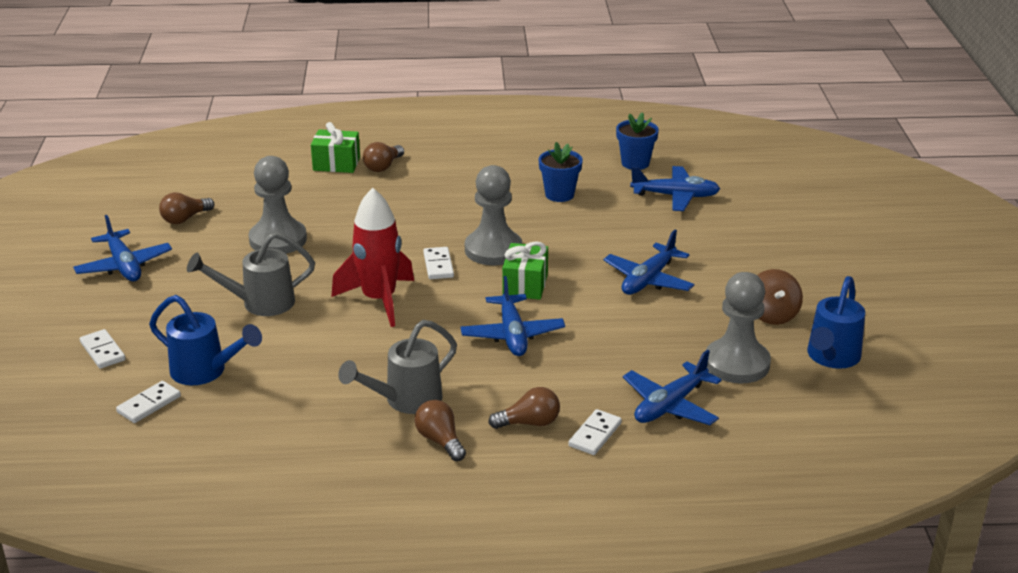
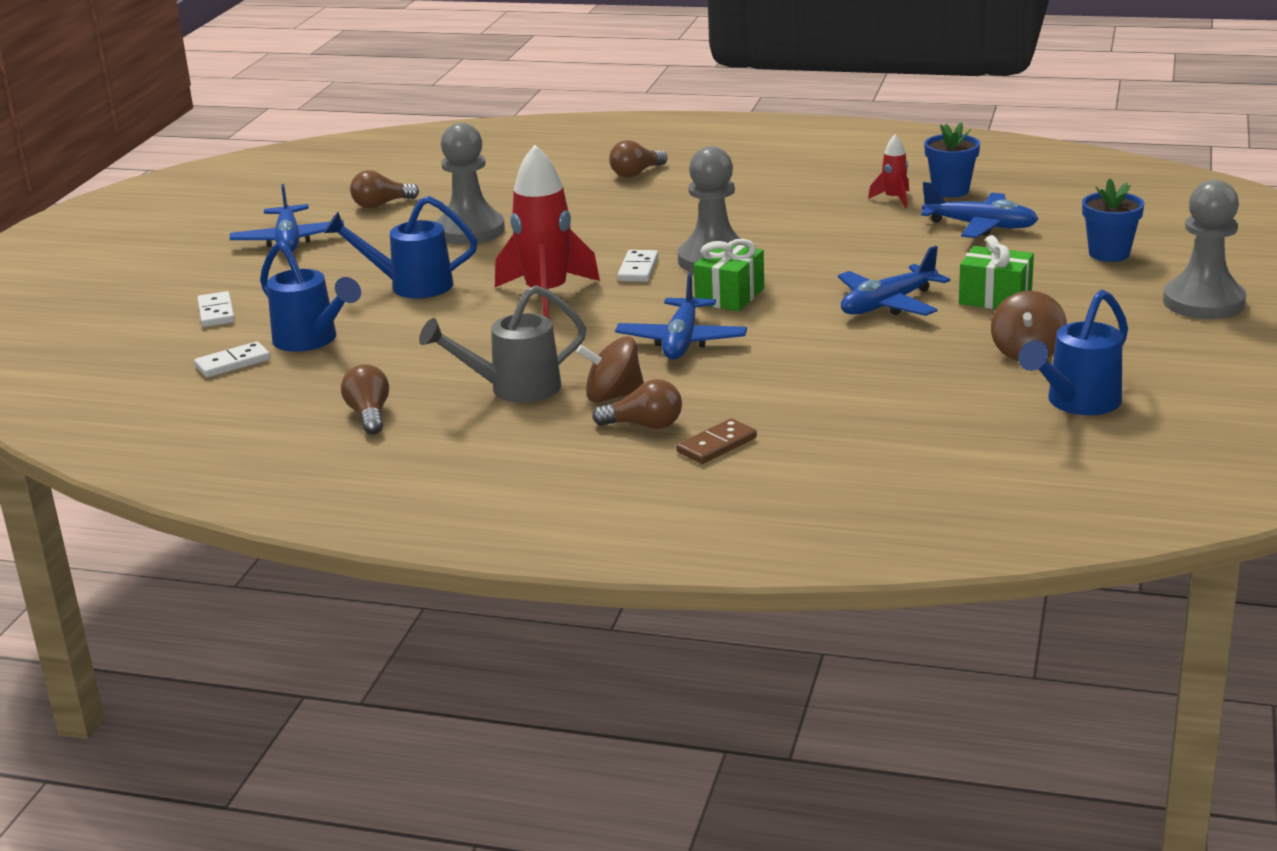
camera: 20 degrees right, 5 degrees down
(259, 303) = (411, 286): grey watering can -> blue watering can
(336, 164) = (583, 167): green gift -> green gift (995, 298)
(440, 441) = (528, 430): brown light bulb -> brown light bulb (369, 415)
(488, 397) = (613, 396): none -> brown spinning top
(559, 194) = (832, 214): blue flower pot -> blue flower pot (1109, 254)
(595, 435) = (717, 445): white domino -> brown domino
(598, 175) = (894, 199): none -> red rocket
(670, 405) = (830, 427): blue plane -> none
(737, 363) = (945, 396): grey pawn -> grey pawn (1203, 302)

